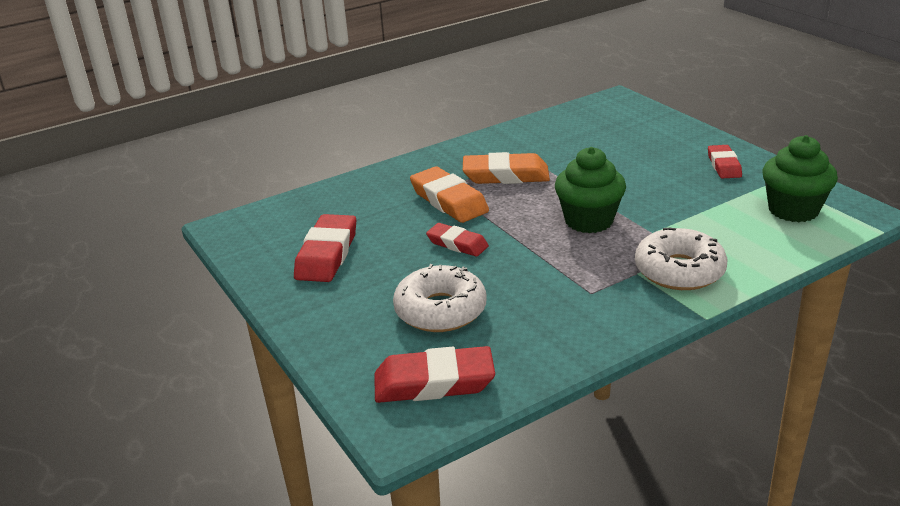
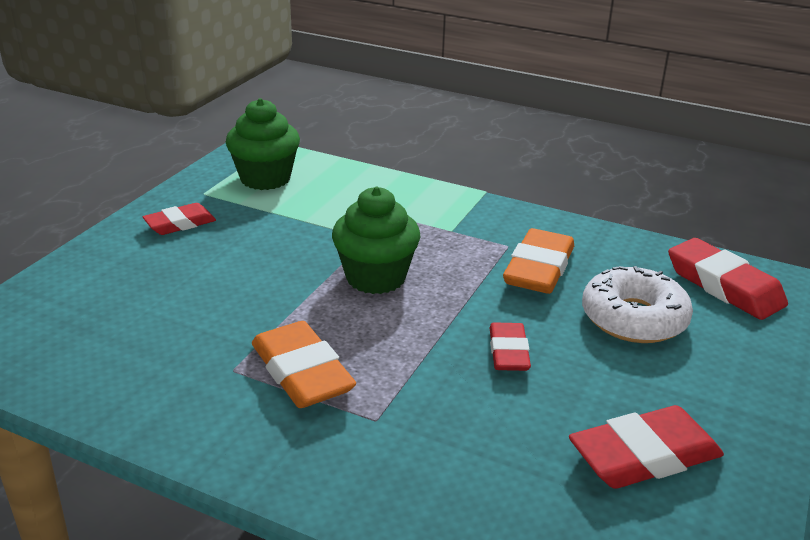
camera: 125 degrees left, 0 degrees up
(448, 201) = (413, 399): orange eraser -> orange eraser (539, 269)
(679, 271) = (427, 212): white donut -> none

